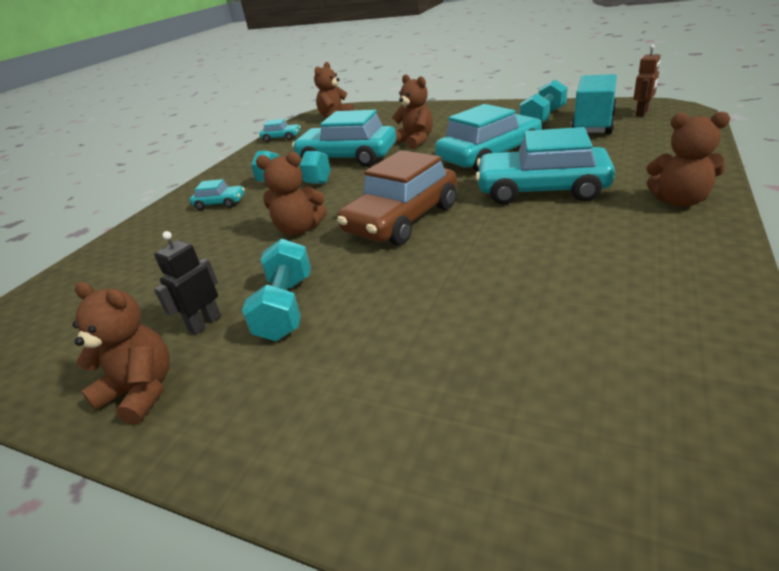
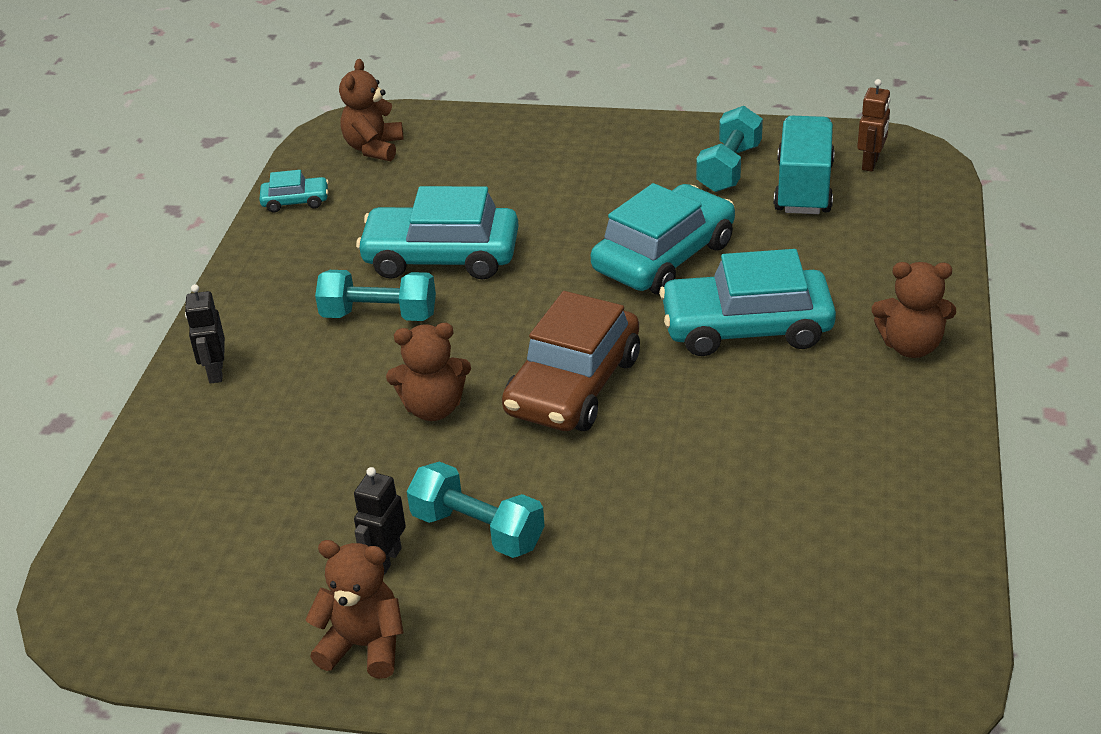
camera: 15 degrees left, 5 degrees up
(181, 208) = (215, 372): none -> black robot
(220, 203) = (277, 360): turquoise car -> none
(286, 307) = (477, 530): turquoise dumbbell -> turquoise dumbbell turned 45 degrees counterclockwise
(415, 141) = (539, 219): brown teddy bear -> none

